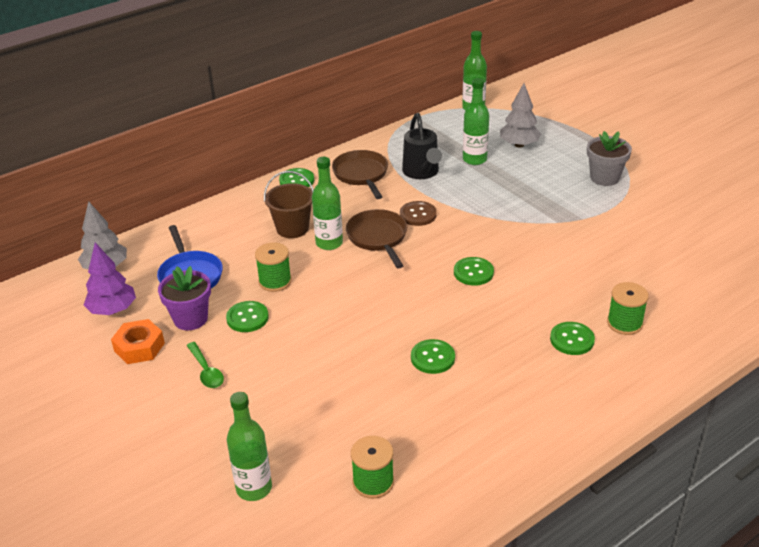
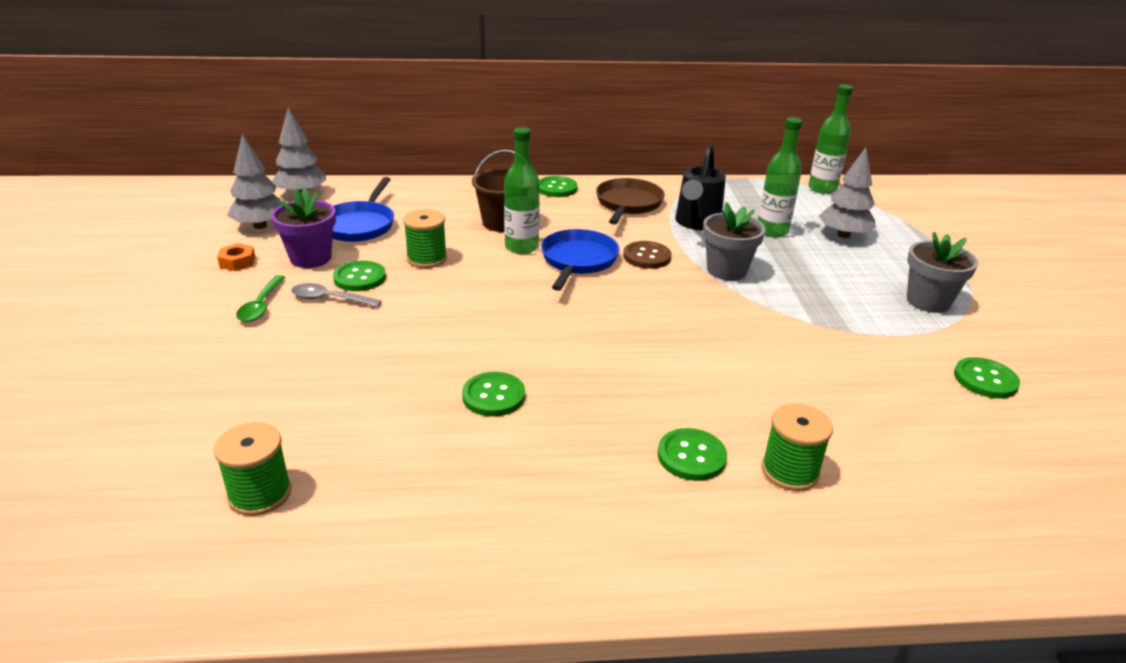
camera: 30 degrees right, 5 degrees down
(113, 310) = (260, 226): purple tree -> grey tree
(139, 347) = (237, 262): orange nut -> orange nut, size x0.63
(248, 343) = (329, 299): none -> grey spoon
(254, 488) = (145, 432): green bottle -> none
(378, 238) = (578, 261): brown pan -> blue pan
(473, 272) = (646, 332): green button -> green button (985, 380)
(476, 204) = (726, 270): none -> grey flower pot

